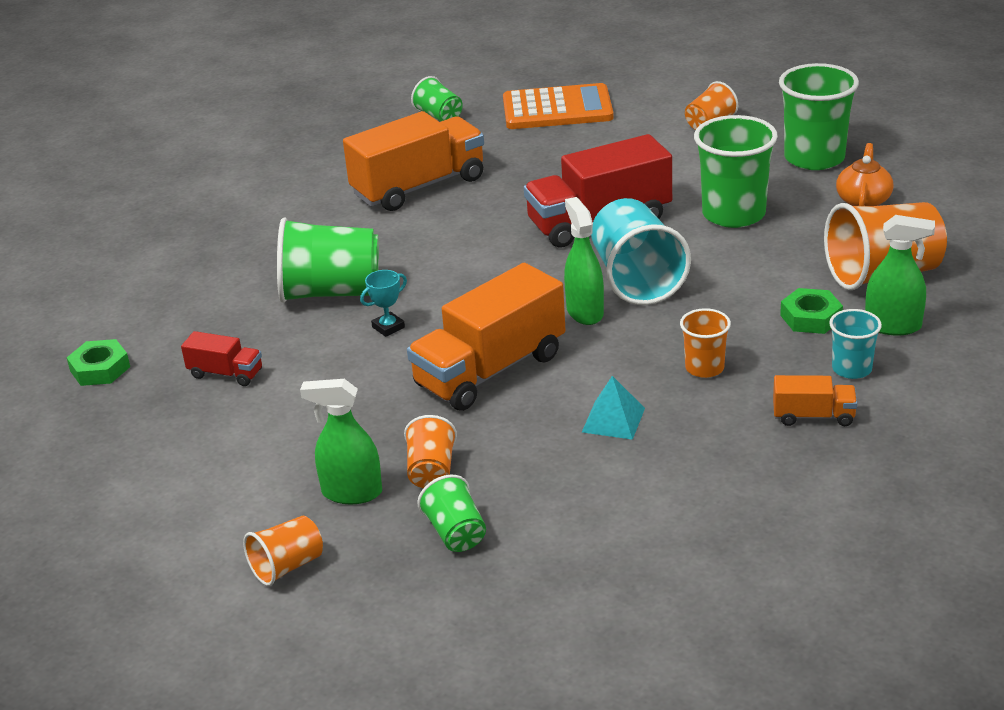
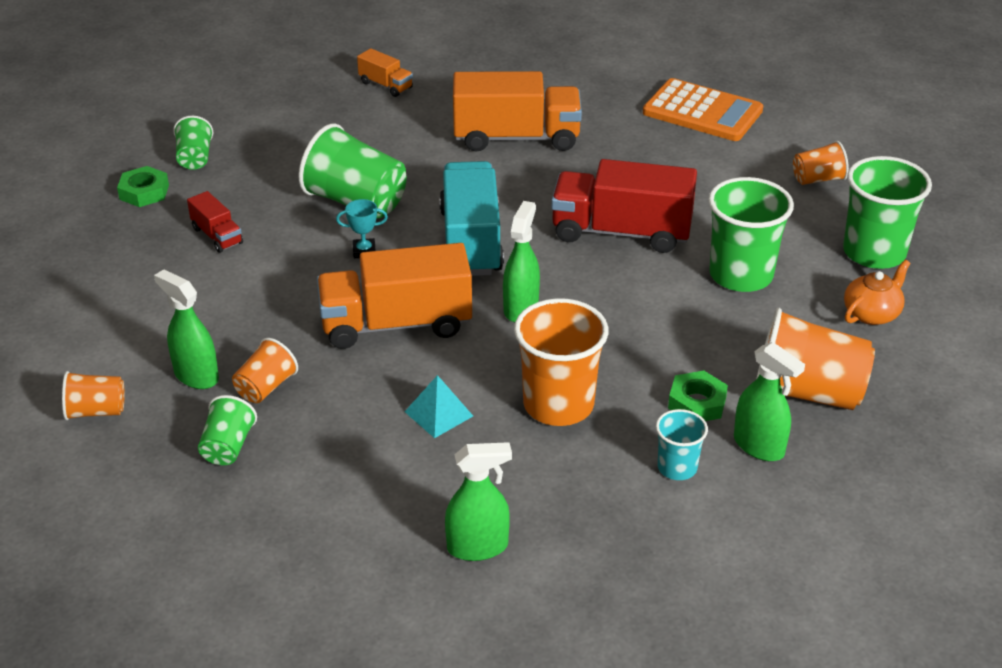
camera: 30 degrees right, 5 degrees up
(439, 116) = (600, 80): green cup -> green cup (195, 158)
(477, 280) = (471, 241): none -> turquoise truck
(636, 279) = (593, 298): turquoise cup -> none
(704, 368) = (558, 405): orange cup -> orange cup, size x1.86
(769, 500) = (478, 547): none -> green spray bottle
(813, 416) = (596, 493): orange truck -> orange truck (386, 85)

